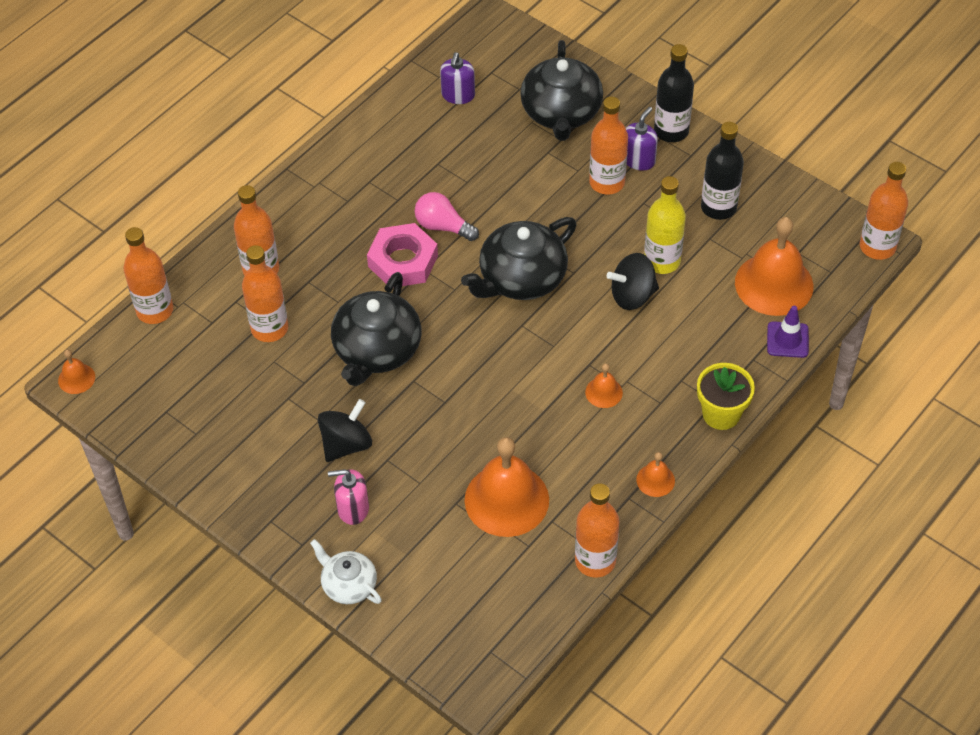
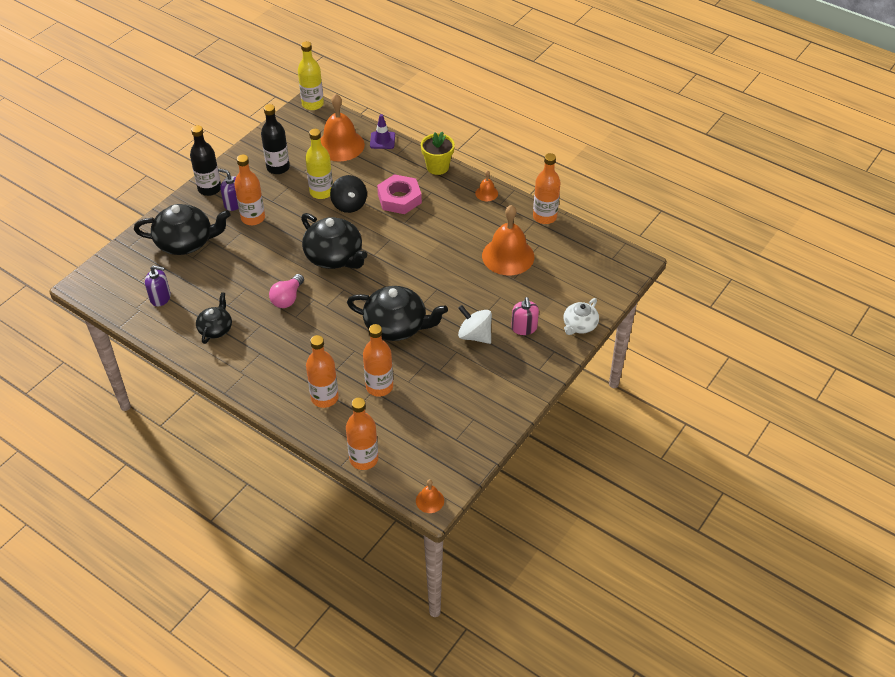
camera: 95 degrees left, 5 degrees down
(346, 444) = (475, 335): black spinning top -> white spinning top
(396, 154) = (216, 329): none -> black teapot
(403, 261) = (318, 317): pink nut -> pink nut (399, 198)
(604, 392) = (425, 216): orange bell -> none
(877, 247) = (312, 104): orange bottle -> yellow bottle

